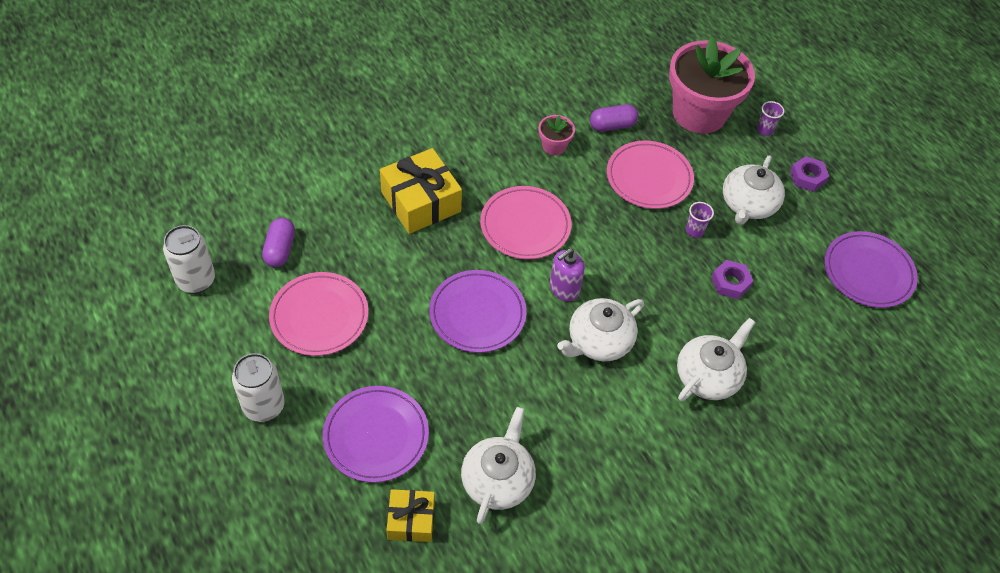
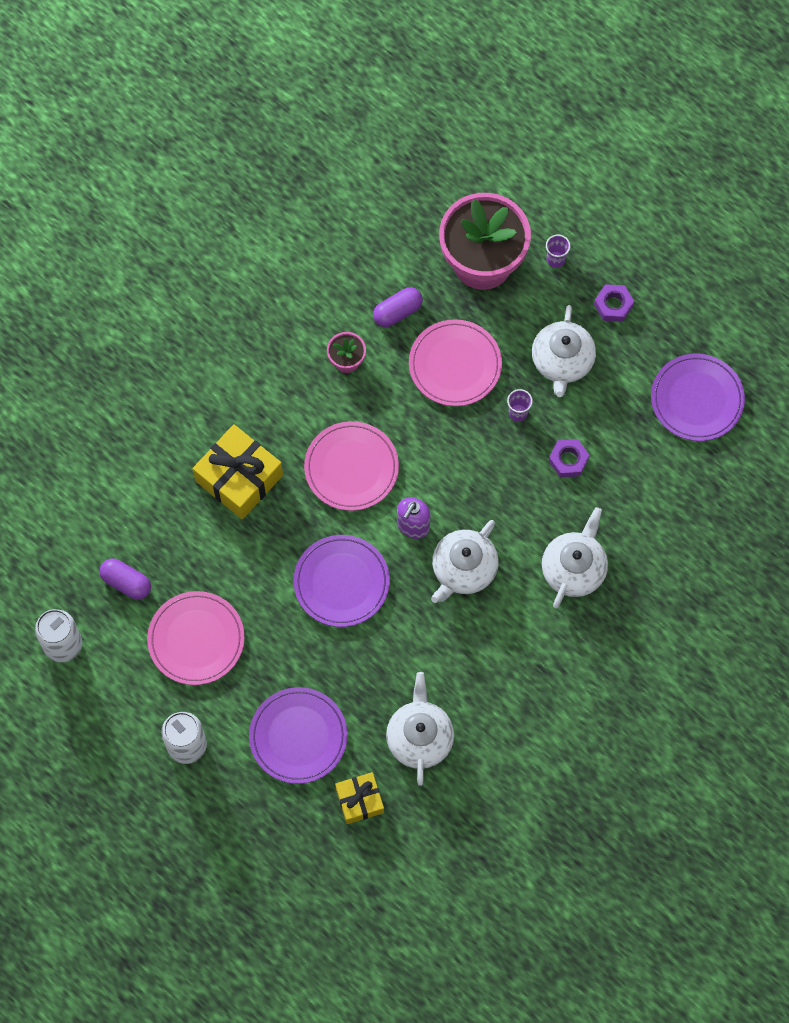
camera: 15 degrees left, 15 degrees up
(280, 249) = (126, 583): purple capsule -> purple capsule turned 45 degrees counterclockwise

